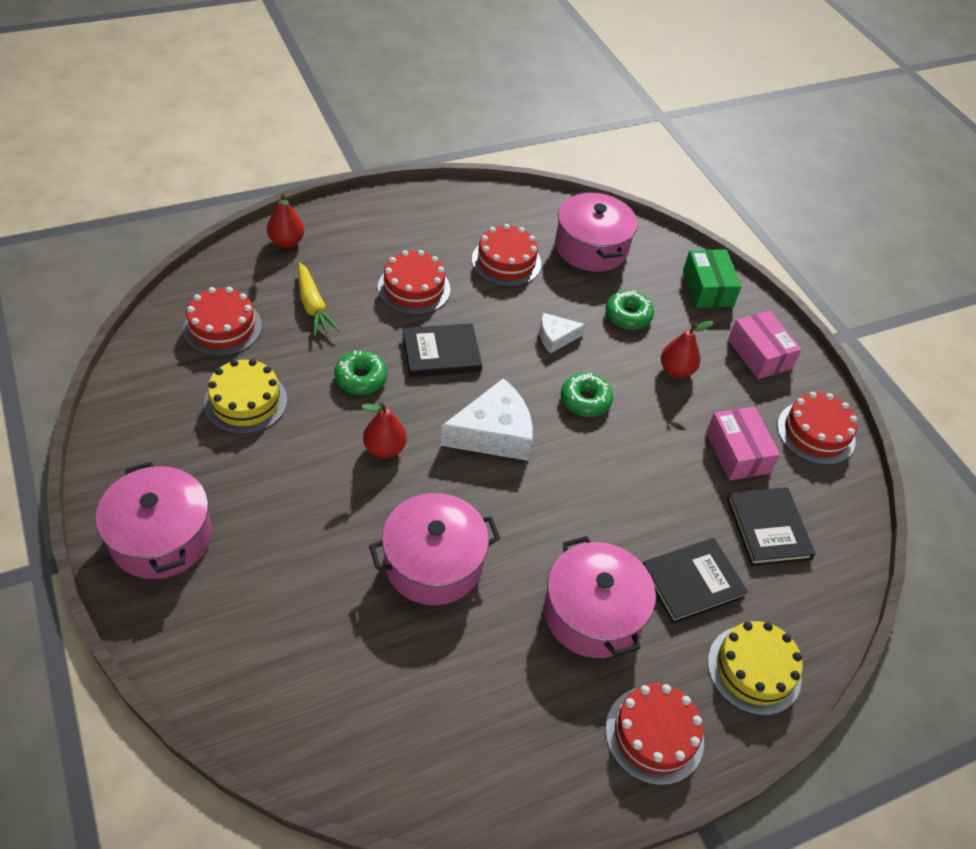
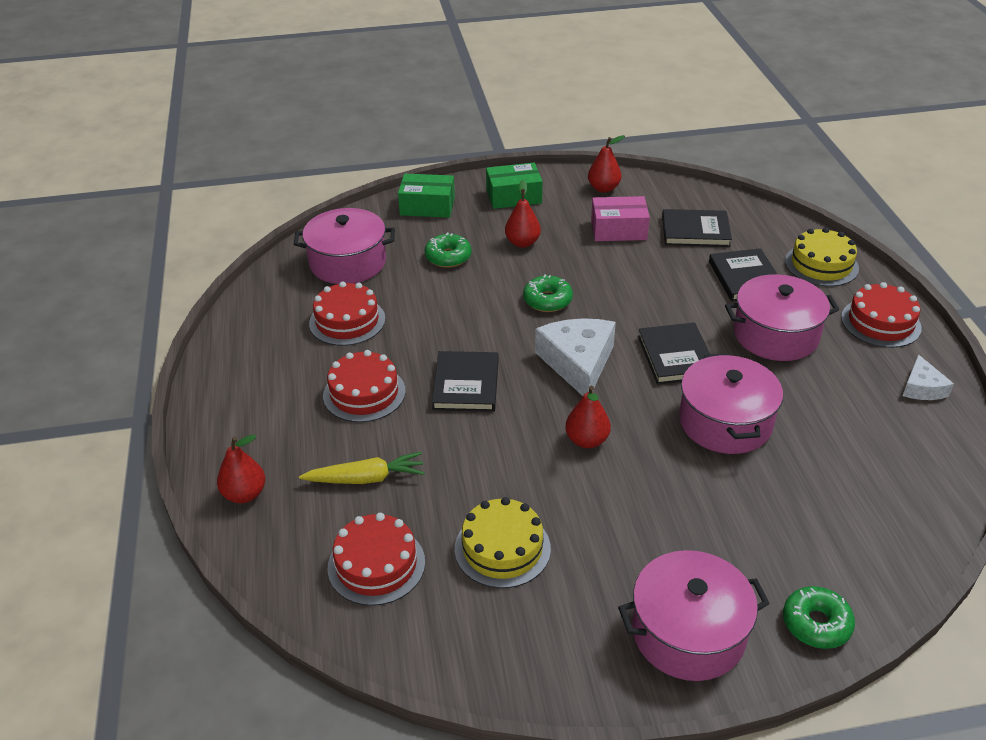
camera: 70 degrees left, 10 degrees down
(361, 378) = (488, 448): green donut -> green donut (816, 624)
(526, 516) = (676, 356): none -> black book
(556, 337) = (464, 305): white cheese -> white cheese (922, 388)
(759, 354) = (514, 196): pink box -> green box
(816, 433) = (603, 188): red cake -> red pear

